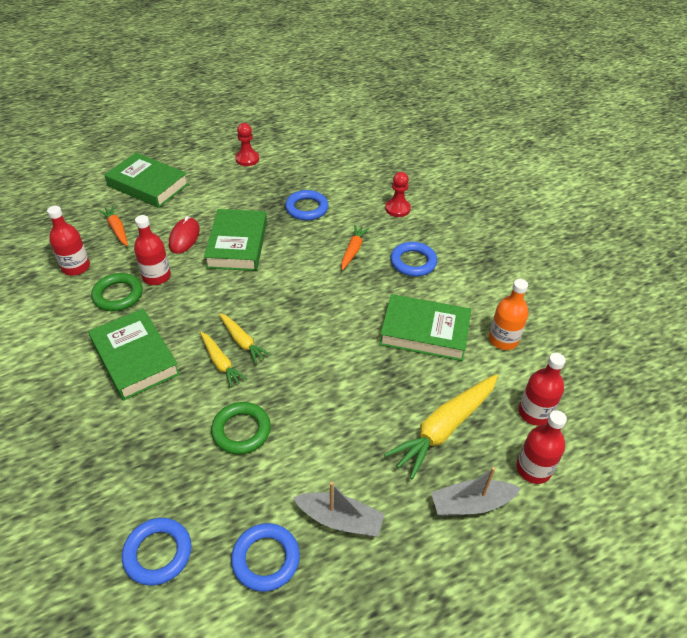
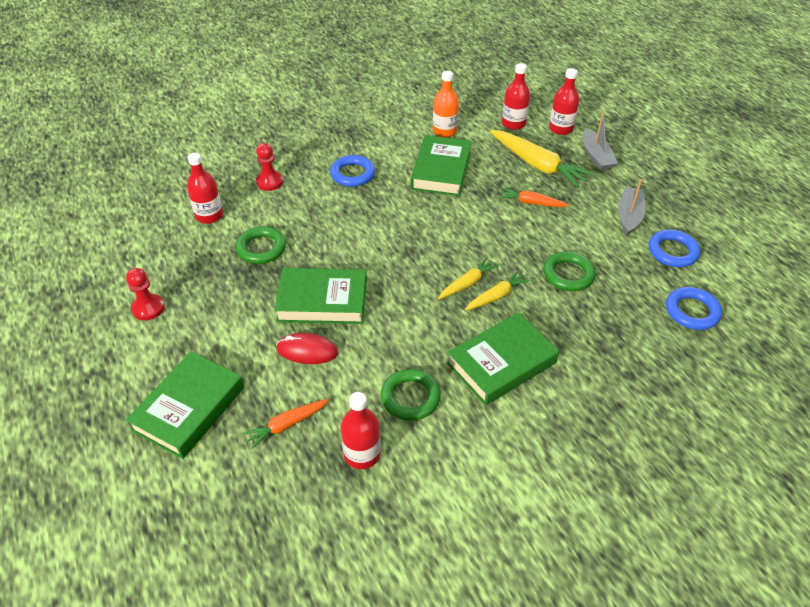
camera: 90 degrees left, 0 degrees up
(156, 276) = (377, 366): red bottle -> red bottle (209, 216)
(306, 208) = (261, 248): blue ring -> green ring
(353, 250) = (335, 212): orange carrot -> orange carrot (531, 203)

